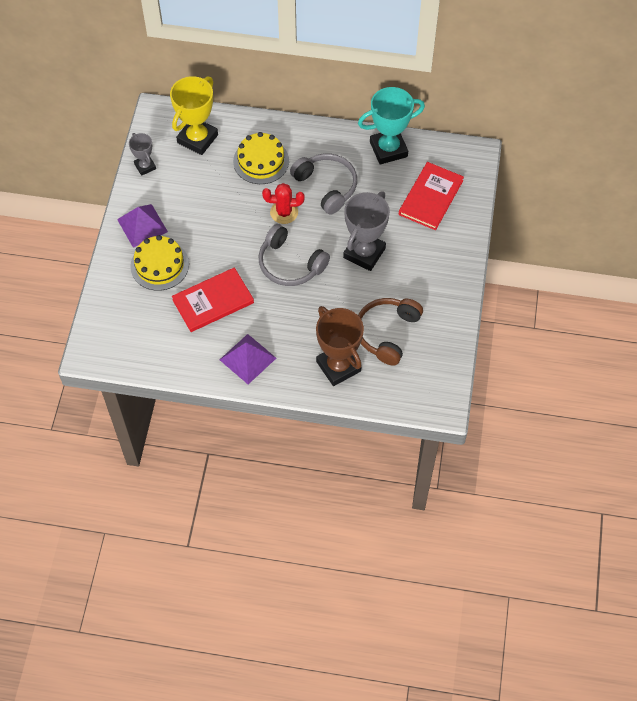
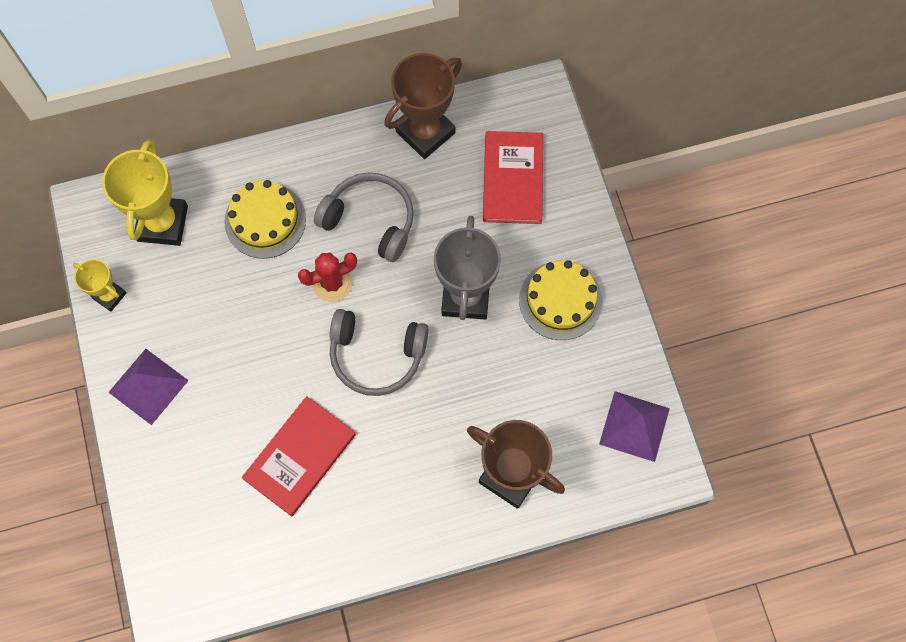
camera: 25 degrees left, 10 degrees up
(145, 166) = (109, 295): grey trophy -> yellow trophy
(159, 265) = (201, 435): yellow cake -> yellow cake (560, 300)
(247, 359) = (387, 520): purple pyramid -> purple pyramid (634, 426)
(387, 333) = (549, 399): brown headphones -> none
(388, 149) = (425, 132): turquoise trophy -> brown trophy

